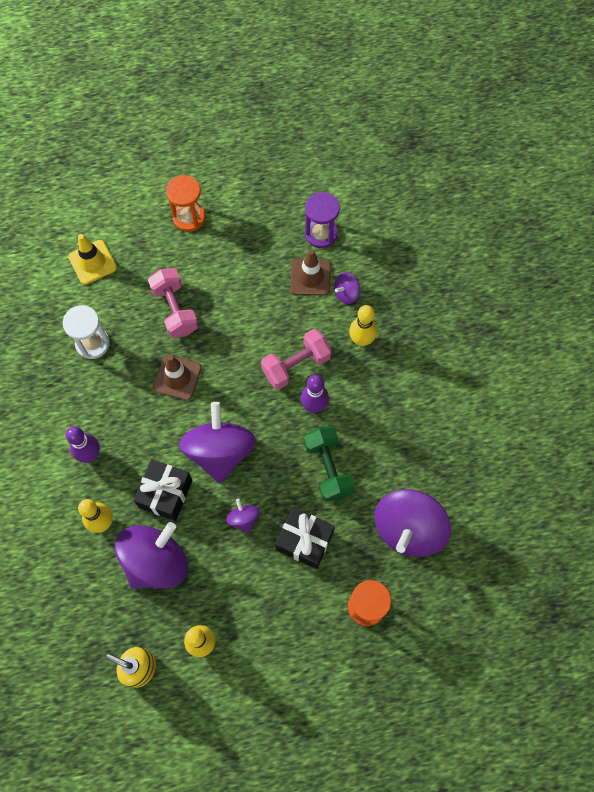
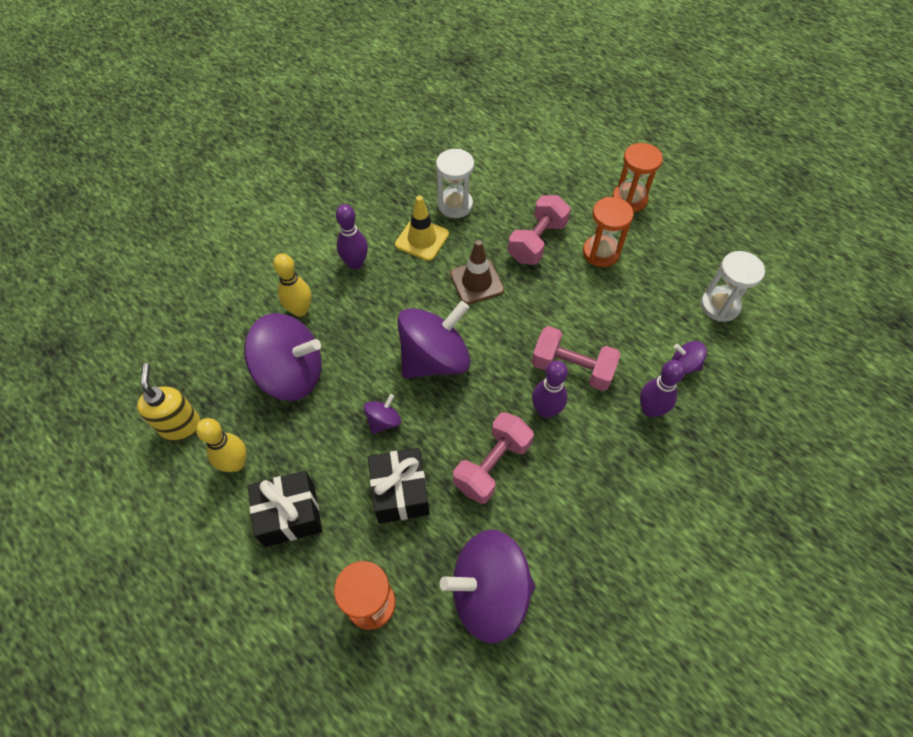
camera: 55 degrees right, 10 degrees down
(92, 262) = (525, 162): yellow traffic cone -> yellow traffic cone (422, 239)
(165, 494) = (361, 341): black gift -> black gift (290, 515)
(219, 274) = (601, 252): none -> orange hourglass
(310, 277) = (669, 324): brown traffic cone -> none
(321, 234) = (720, 306): purple hourglass -> white hourglass
(328, 468) = (492, 465): green dumbbell -> pink dumbbell
(361, 340) = (650, 410): yellow bowling pin -> purple bowling pin

